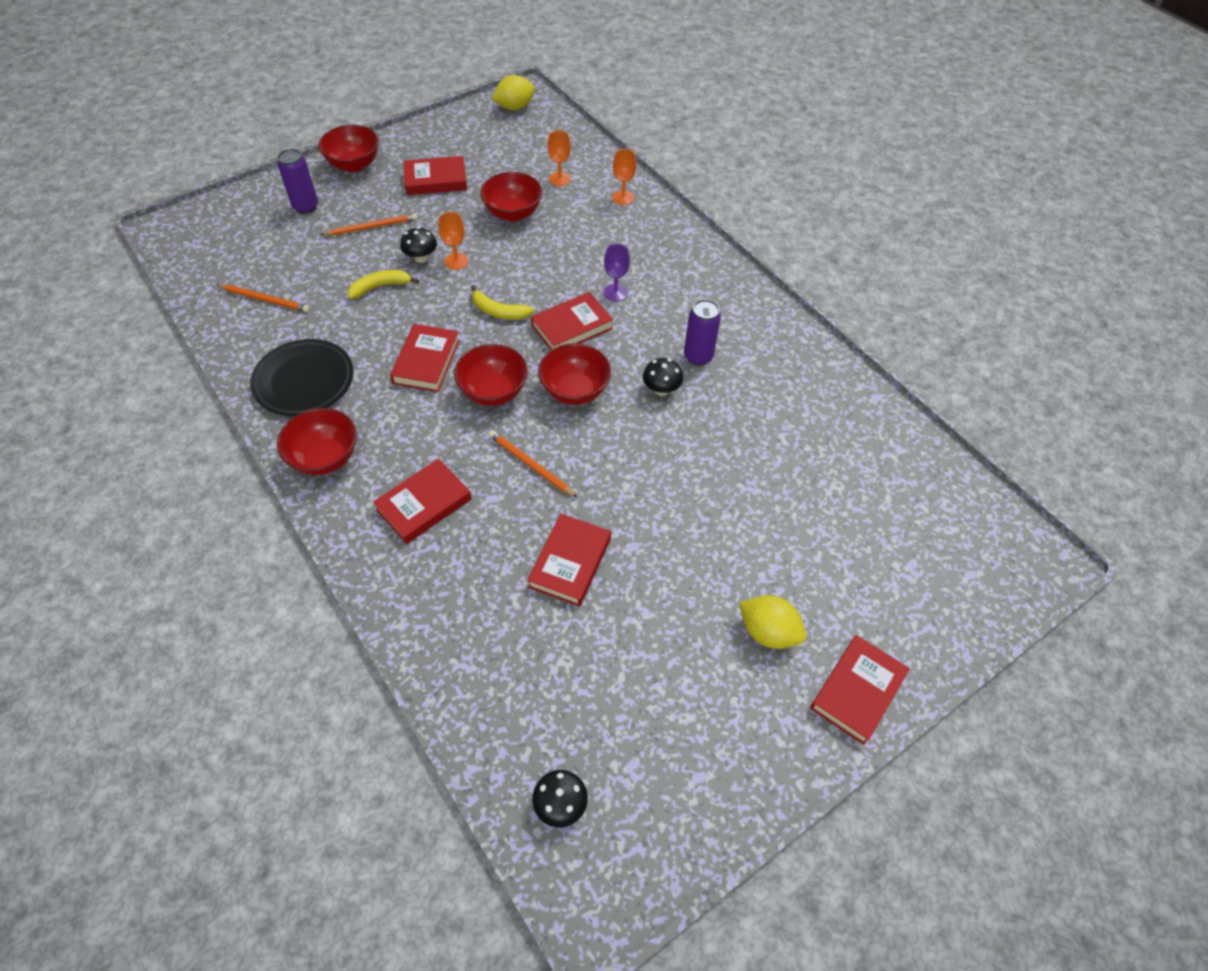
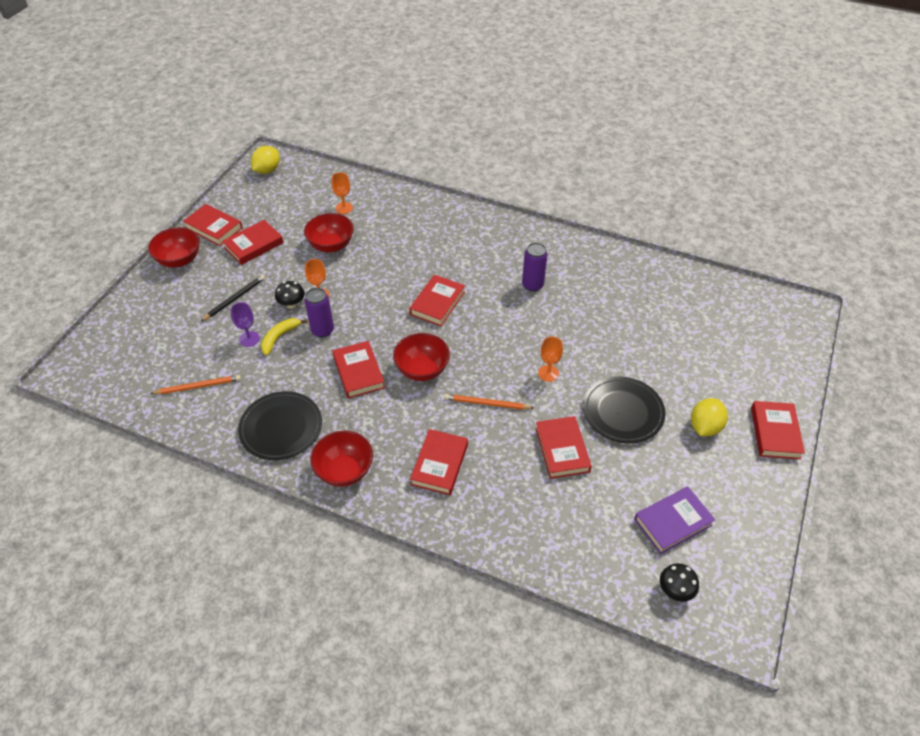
camera: 30 degrees left, 5 degrees down
(306, 207) = (169, 306): purple can -> purple can (322, 330)
(372, 227) = (235, 299): orange pencil -> black pencil
(413, 146) = (214, 228): none -> red book
(499, 311) = (379, 316): yellow banana -> none
(574, 391) = (474, 343): red bowl -> none
(615, 293) = (447, 268): purple goblet -> purple goblet (249, 339)
(623, 198) = (398, 203): orange goblet -> orange goblet (548, 373)
(628, 722) = (673, 522): none -> purple book
(661, 389) = (527, 316): black mushroom -> none
(680, 558) = (623, 412): none -> black plate
(768, 632) = (704, 427): yellow lemon -> yellow lemon turned 60 degrees counterclockwise

